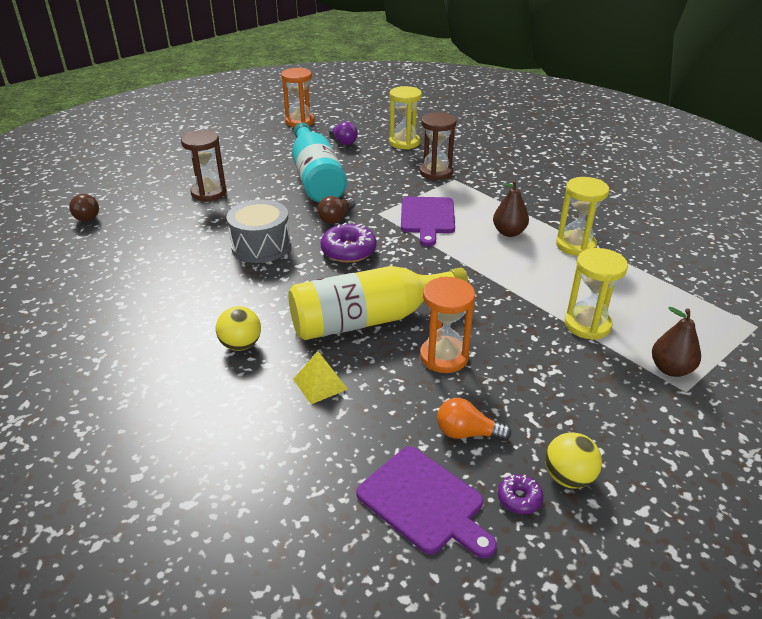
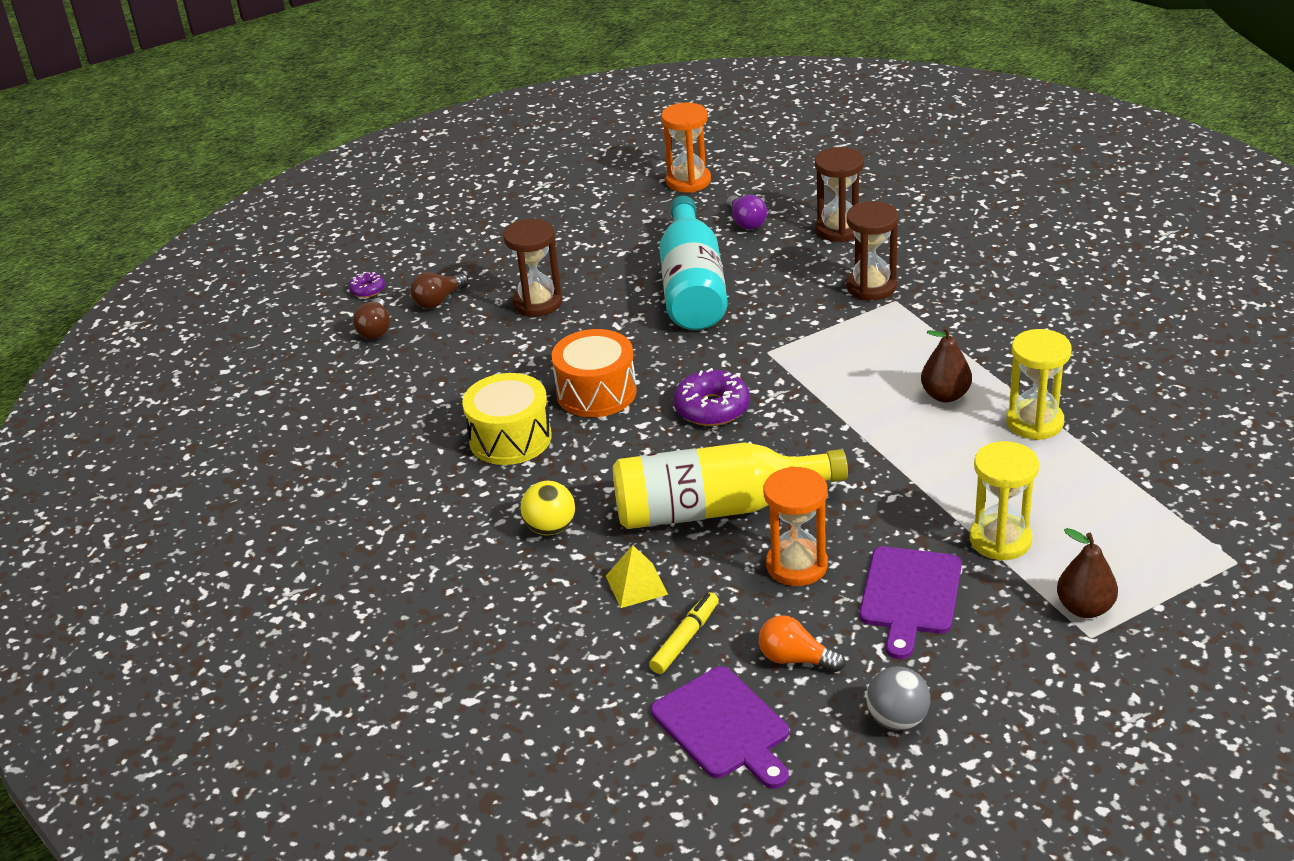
camera: 15 degrees right, 0 degrees up
(199, 281) = (510, 438): none -> yellow drum
(261, 246) = (596, 392): grey drum -> orange drum
(336, 218) = (706, 356): brown light bulb -> brown light bulb (438, 301)
(371, 425) = (685, 639): none -> yellow marker
(404, 143) = (839, 229): yellow hourglass -> brown hourglass
(427, 218) = (835, 363): purple cutting board -> purple cutting board (910, 595)
(519, 498) = (831, 735): purple donut -> purple donut (367, 290)
(568, 477) = (897, 719): yellow ball -> grey ball

